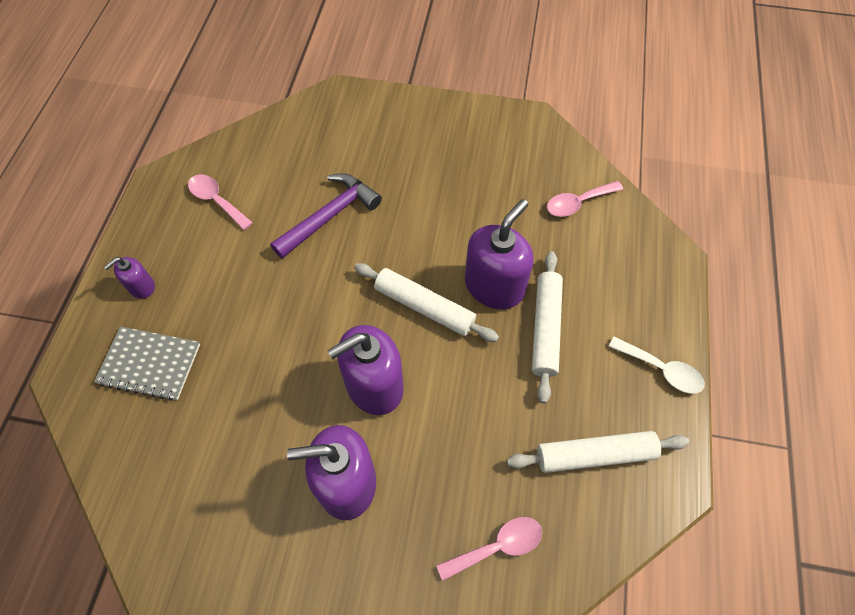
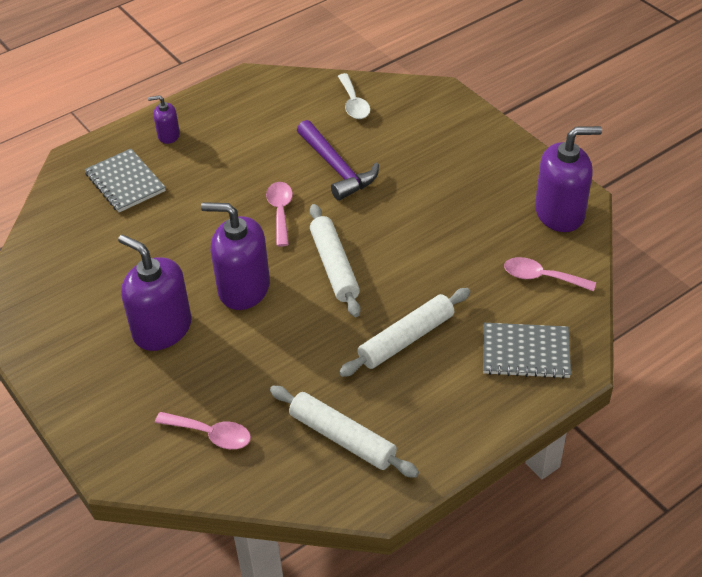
camera: 45 degrees right, 15 degrees down
(216, 200) = (271, 112): pink spoon -> pink spoon (280, 211)
(330, 216) = (337, 168): purple hammer -> purple hammer turned 60 degrees clockwise
(494, 286) = (401, 287): purple soap dispenser -> purple soap dispenser (560, 213)
(633, 273) = (525, 352): none -> grey notebook
(661, 370) = (463, 427): white spoon -> white spoon (353, 103)

